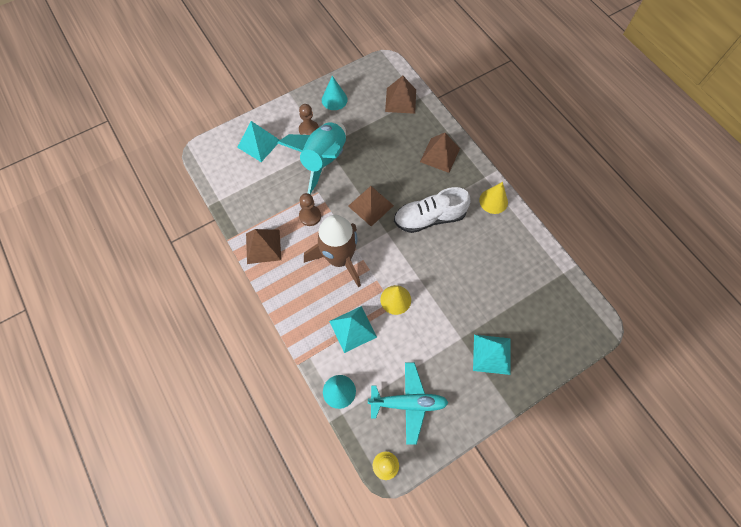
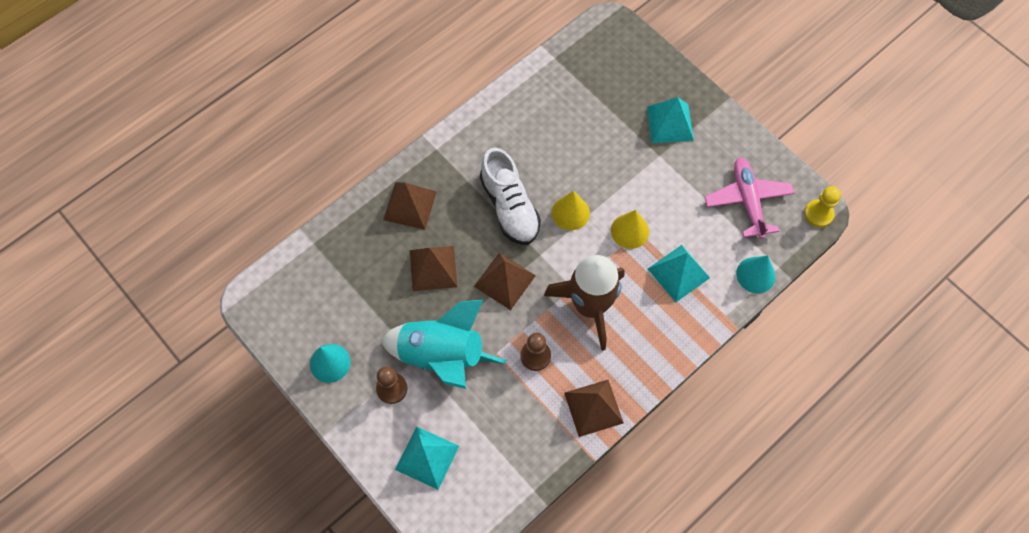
camera: 100 degrees left, 0 degrees up
(400, 100) = (321, 268): brown pyramid -> brown pyramid (433, 268)
(408, 403) = (747, 200): turquoise plane -> pink plane
(493, 201) = (471, 136): yellow cone -> yellow cone (570, 212)

